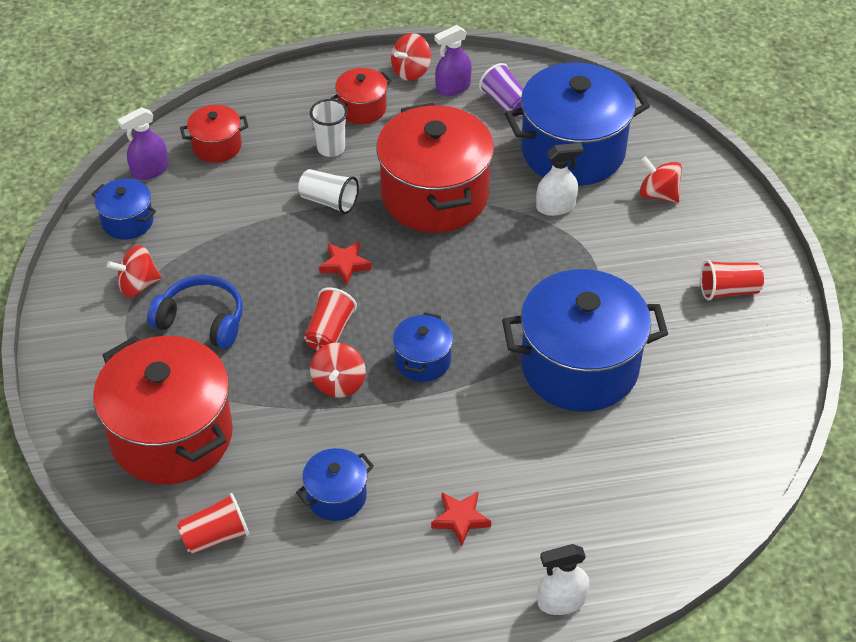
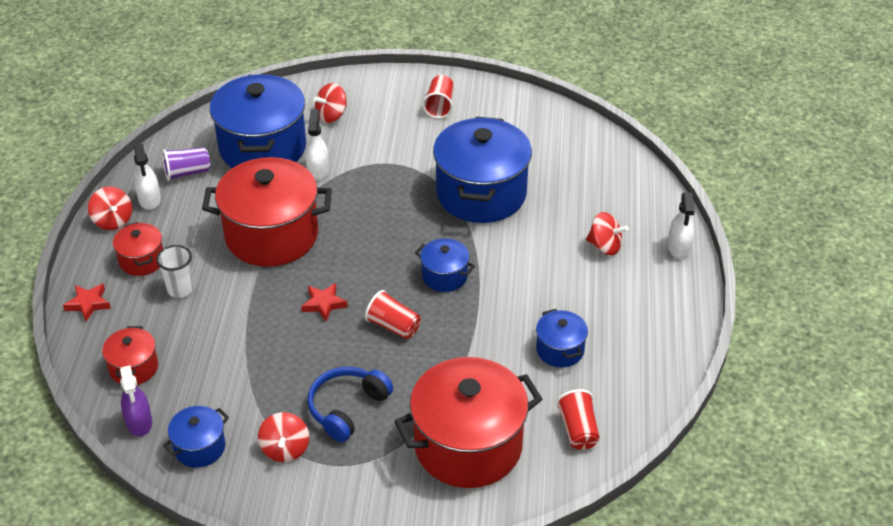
camera: 75 degrees left, 5 degrees down
(329, 201) = (245, 301): white cup -> none
(339, 383) = (449, 330): red spinning top -> red spinning top (605, 246)
(452, 88) = (149, 199): purple spray bottle -> white spray bottle
(460, 519) = (599, 284): red star -> red star (88, 304)

